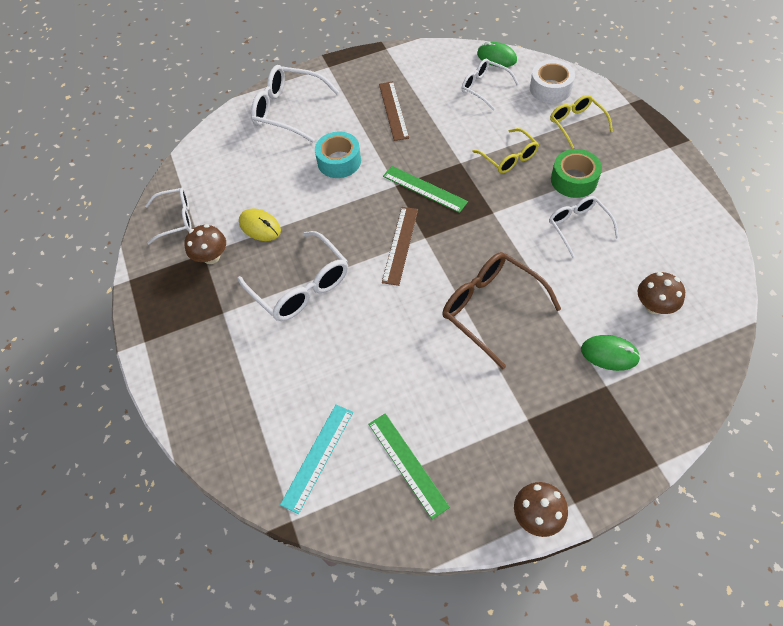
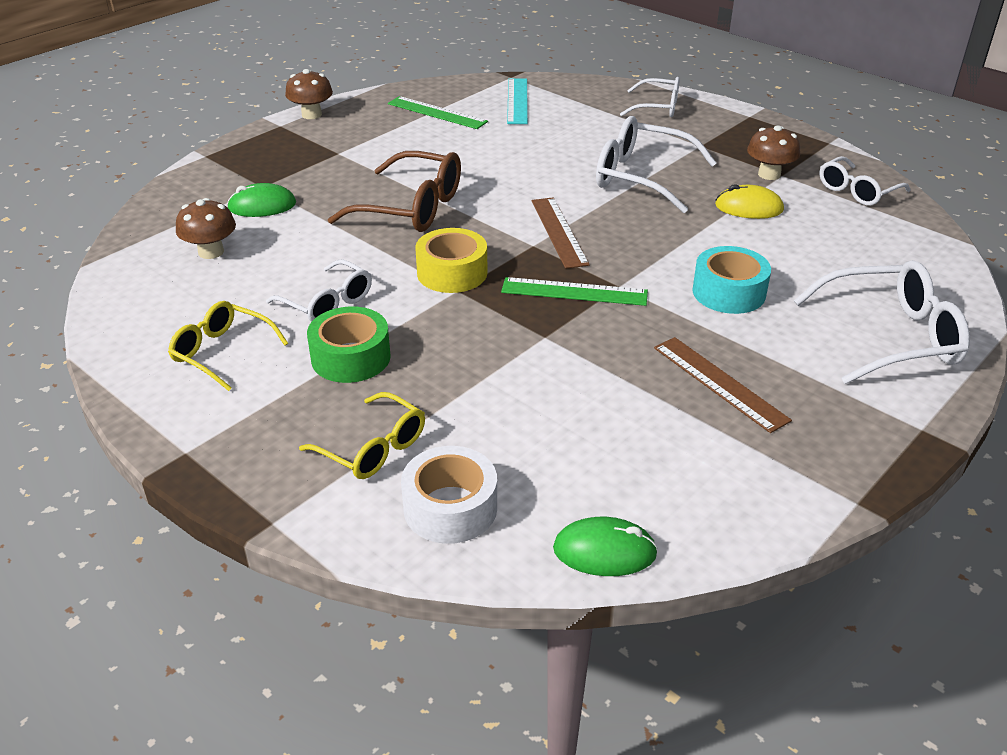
camera: 150 degrees right, 20 degrees down
(484, 88) = (585, 471): white glasses -> white glasses (657, 107)
(490, 228) = (452, 273): none -> yellow tape
(508, 157) = (471, 362): yellow glasses -> yellow glasses (222, 352)

